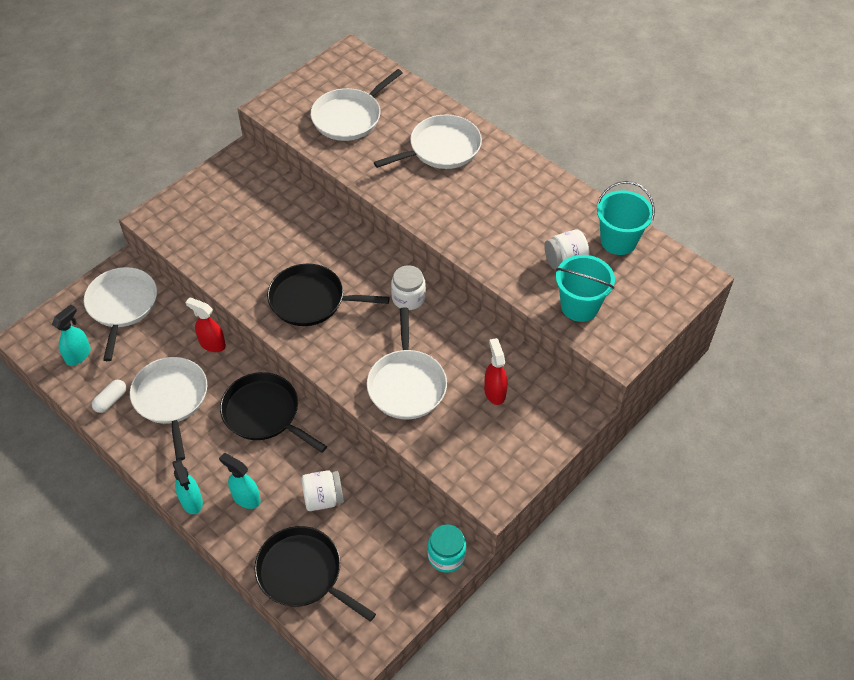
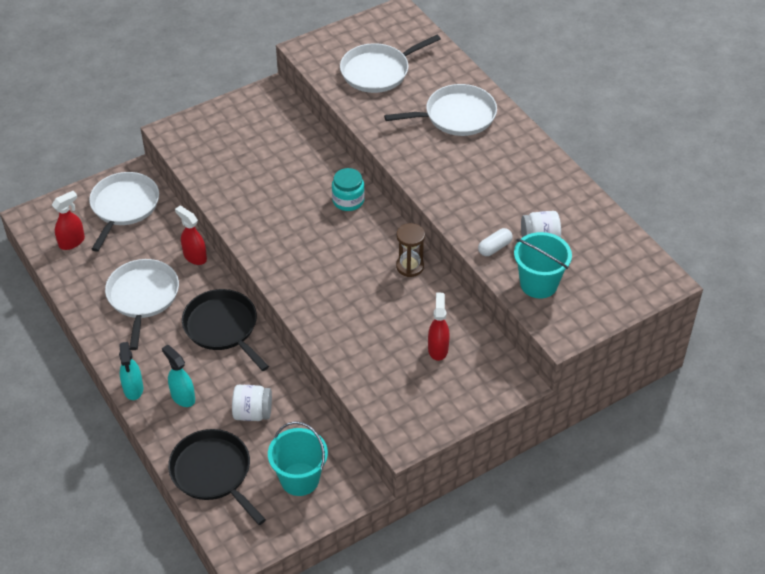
camera: 15 degrees right, 5 degrees down
(78, 355) = (72, 242): turquoise spray bottle -> red spray bottle
(111, 400) = (88, 287): white capsule -> white capsule (494, 248)
(311, 300) = (293, 232): black pan -> none
(406, 384) = (357, 325): white pan -> none
(408, 298) = (385, 248): white jar -> none
(439, 311) = (410, 266): none -> brown hourglass
(446, 556) = (350, 488): turquoise jar -> turquoise jar (348, 200)
(618, 241) = (599, 232): turquoise bucket -> turquoise bucket (299, 479)

